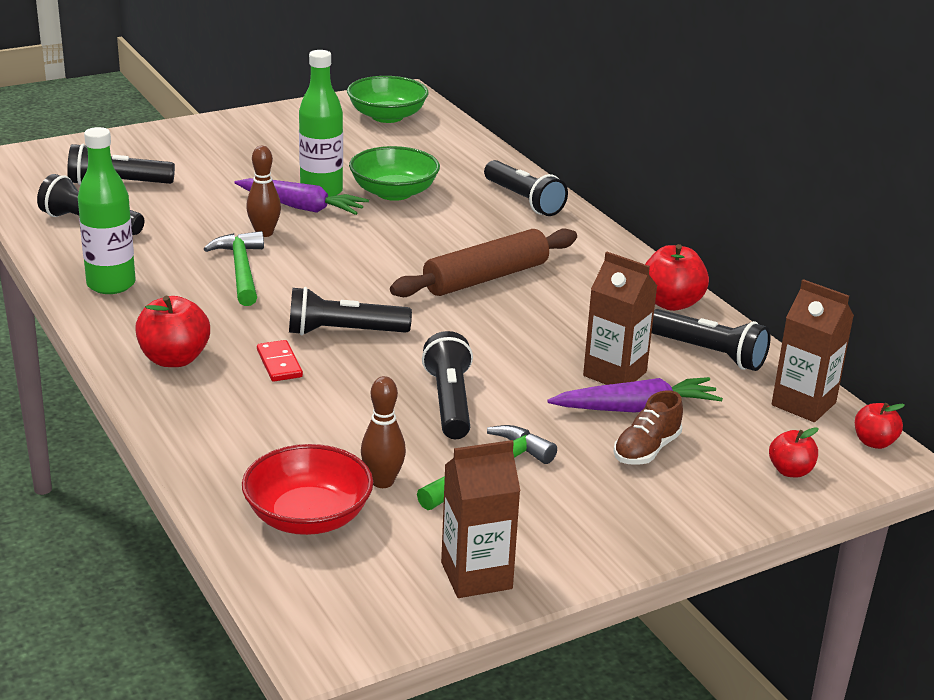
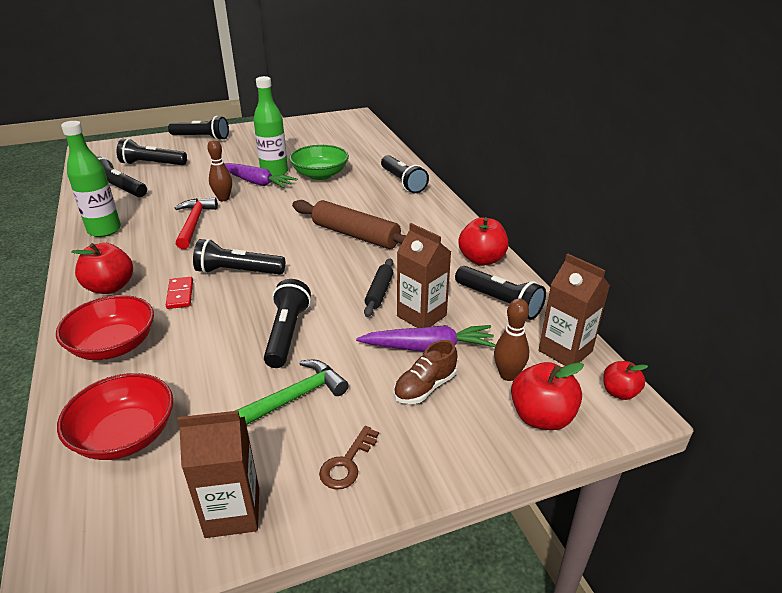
camera: 10 degrees right, 5 degrees up
(171, 137) = (201, 138): none -> black flashlight
(228, 427) = (114, 345): none -> red bowl
(241, 270) = (194, 223): green hammer -> red hammer
(382, 482) = (201, 404): brown bowling pin -> brown bowling pin (508, 375)
(387, 116) = (338, 128): green bowl -> none
(486, 278) = (355, 235): brown rolling pin -> brown rolling pin turned 60 degrees clockwise
(549, 349) = (379, 292): none -> black rolling pin
(584, 526) = (347, 463): none -> brown key
(790, 471) = (541, 417): red apple -> red apple, size x1.65

